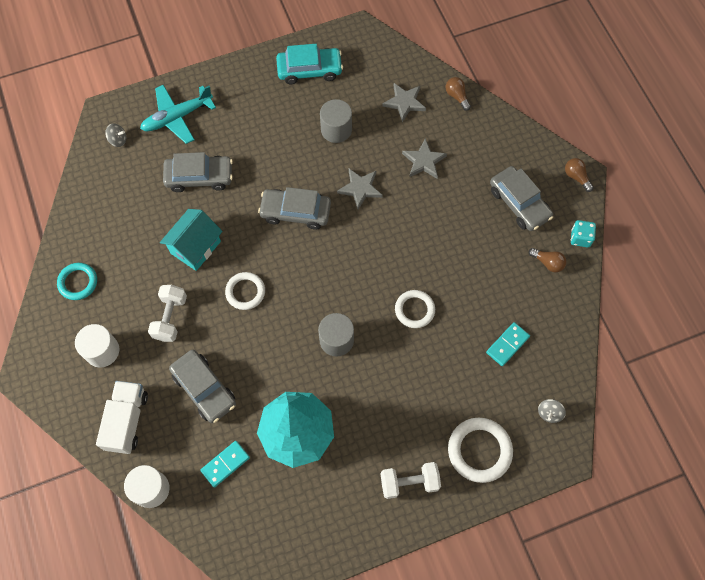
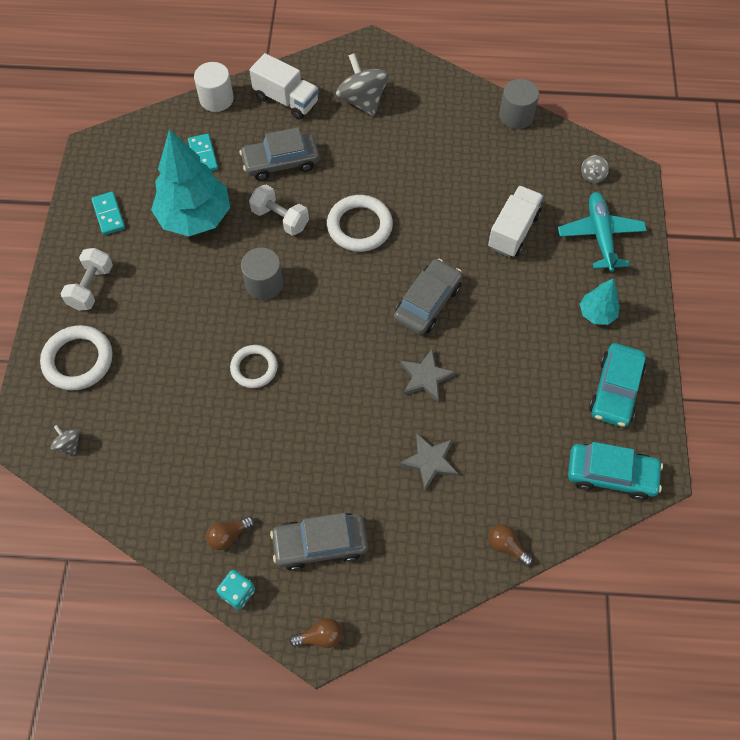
camera: 115 degrees right, 5 degrees down
(78, 282) = (442, 102): turquoise ring -> none
(102, 351) = (362, 101): white cylinder -> grey spinning top
(170, 317) = (366, 159): white dumbbell -> white dumbbell (280, 219)
(195, 247) = (431, 202): turquoise house -> none
(199, 177) = (513, 231): grey car -> white truck
(245, 292) = (359, 226): white ring -> white ring, size x1.51
(251, 99) = (596, 313): none -> turquoise tree
(336, 129) = (516, 385): grey cylinder -> grey cylinder (516, 116)
(374, 55) = (611, 475): none -> turquoise car
(404, 102) = (523, 478): grey star -> none
(457, 96) = (506, 546): brown light bulb -> brown light bulb turned 135 degrees counterclockwise
(507, 345) = (163, 441): turquoise domino -> turquoise domino (108, 214)

